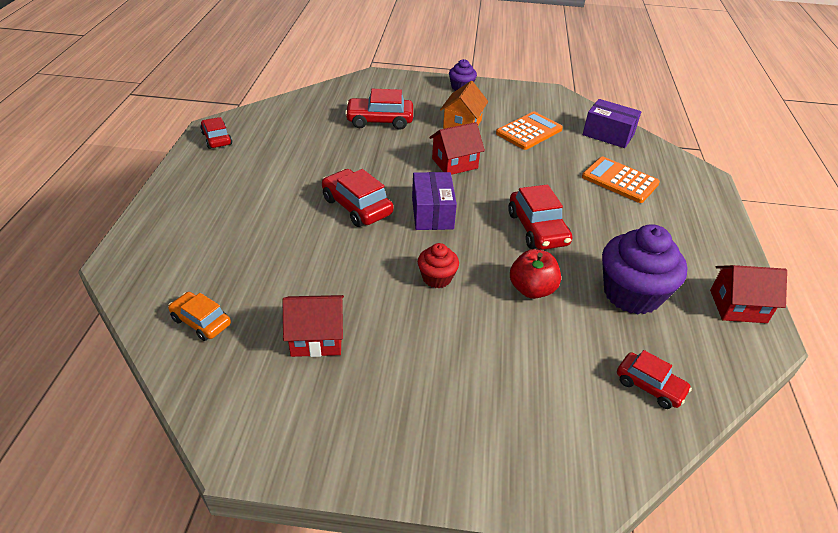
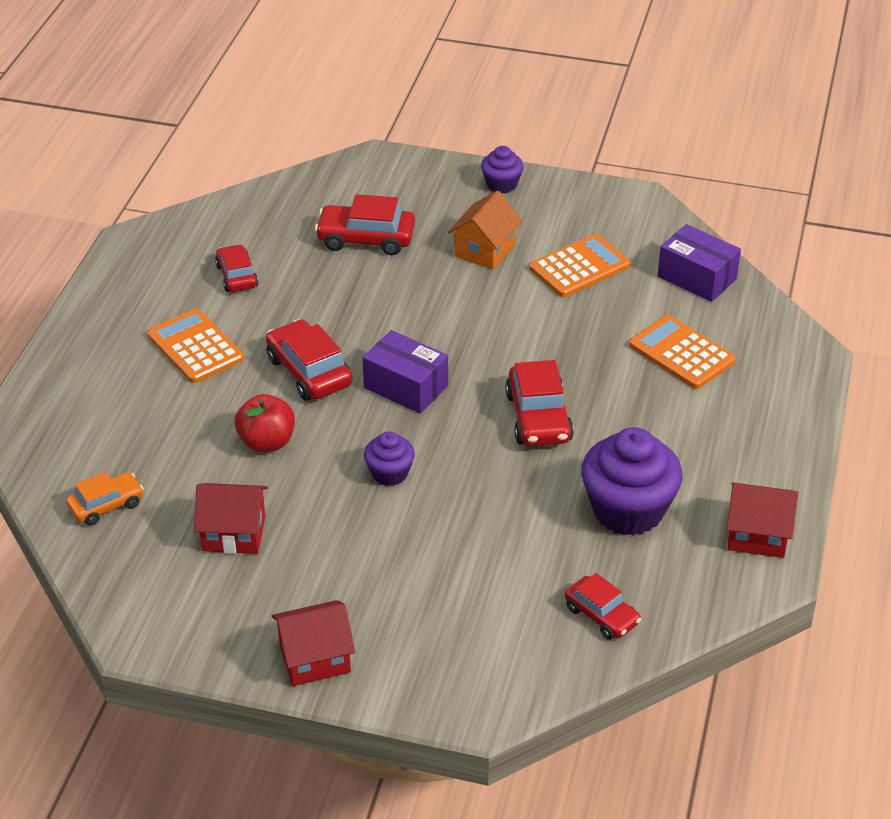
camera: 10 degrees right, 0 degrees up
(201, 322) = (106, 505): orange car -> orange car turned 105 degrees clockwise
(217, 139) = (136, 259): red car -> red car (237, 276)
(266, 194) = (195, 347): none -> orange calculator
(432, 213) = (406, 387): purple box -> purple box turned 60 degrees counterclockwise
(437, 278) = (389, 473): red cupcake -> purple cupcake
(454, 163) = (455, 314): red house -> red house (314, 658)
(532, 289) = (503, 495): red apple -> red apple (267, 442)

